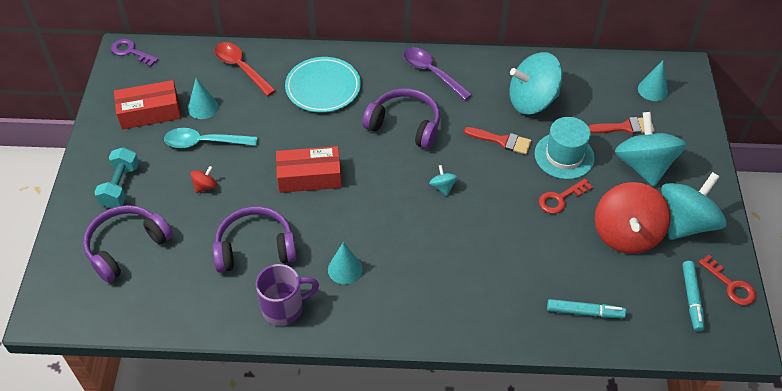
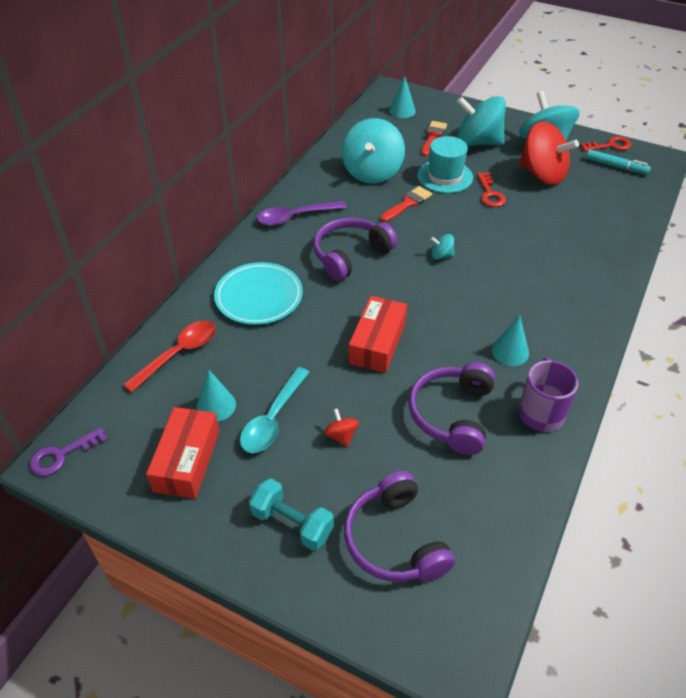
camera: 65 degrees left, 5 degrees down
(241, 68) = (178, 354): red spoon -> red spoon turned 150 degrees clockwise
(585, 312) = (611, 221): turquoise marker -> none

